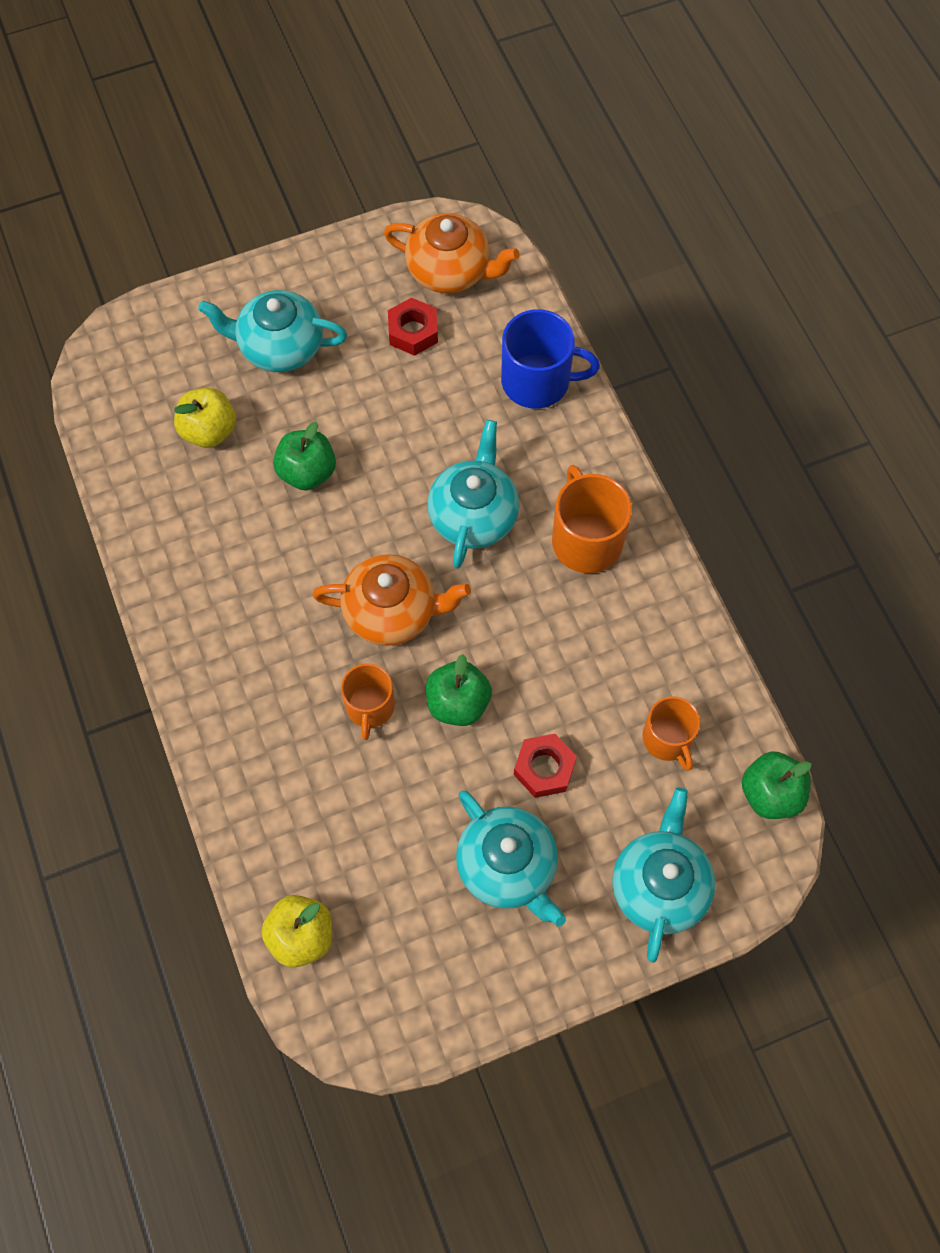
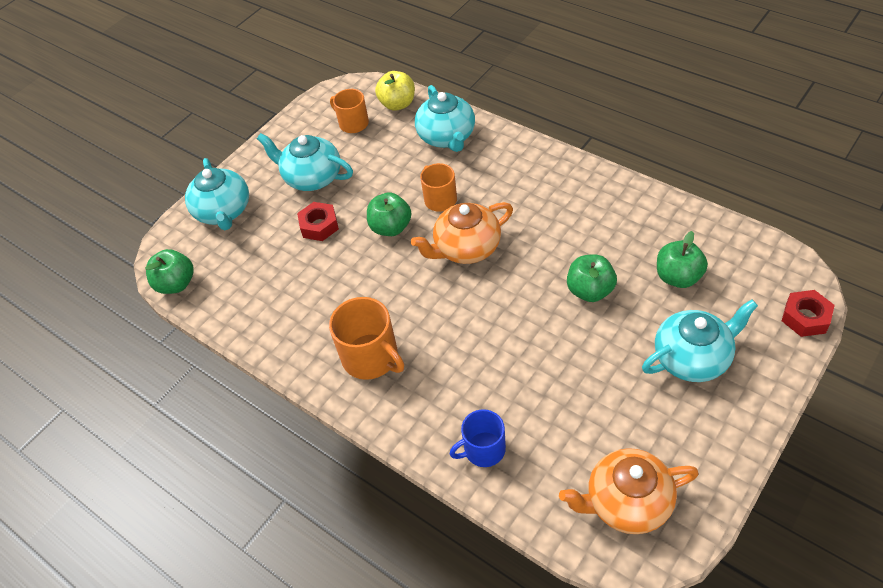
camera: 155 degrees right, 15 degrees down
(209, 431) = (678, 277): yellow apple -> green apple
(413, 332) = (609, 430): red nut -> red nut (805, 317)
(473, 515) = (459, 329): turquoise teapot -> turquoise teapot (447, 137)
(537, 381) = (483, 449): blue mug -> blue mug, size x0.66
(667, 739) = (253, 277): orange mug -> orange mug (353, 123)

